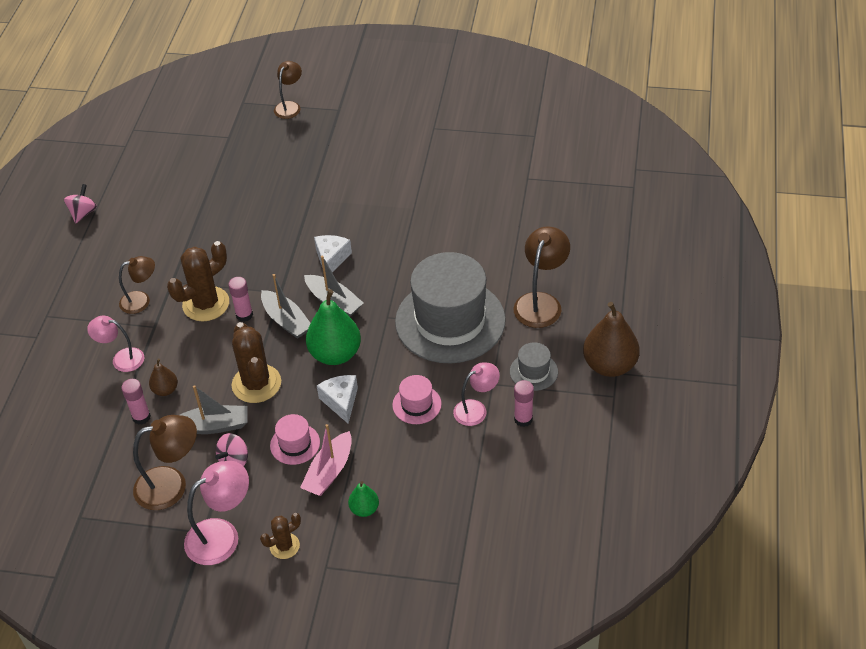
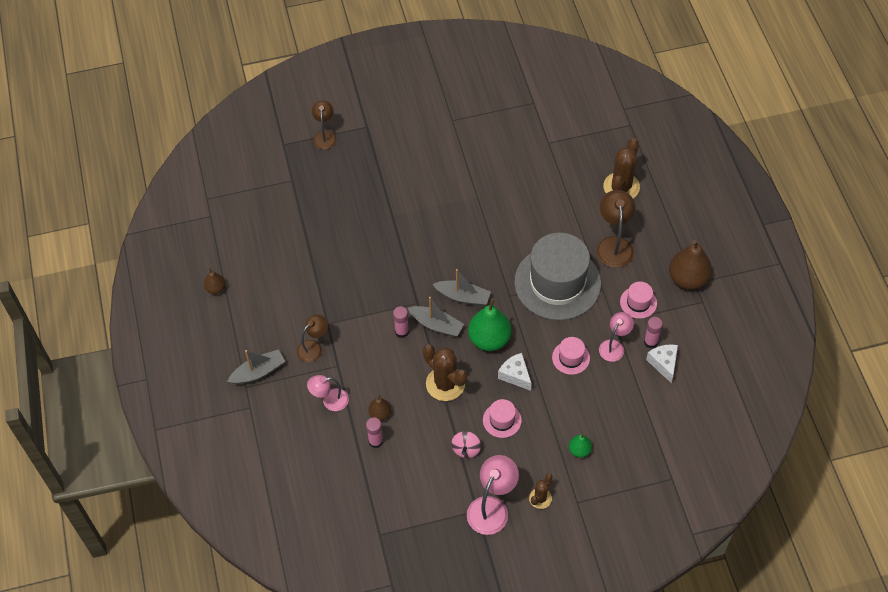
camera: 25 degrees left, 10 degrees up
(83, 213) = (216, 288): pink spinning top -> brown pear
(171, 485) = (432, 484): brown lamp -> none
(206, 304) = (366, 333): brown cactus -> brown cactus (621, 187)
(214, 426) = (434, 428): grey boat -> grey boat (258, 372)
(329, 472) = (539, 432): pink boat -> none
(331, 259) = (440, 261): white cheese -> white cheese (663, 363)
(533, 372) = (638, 302): grey hat -> pink hat

